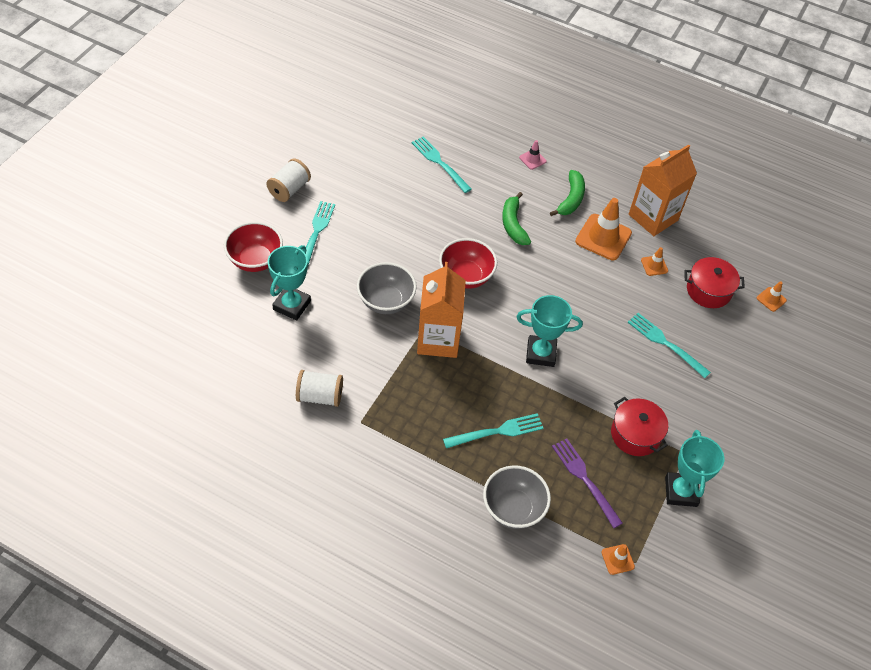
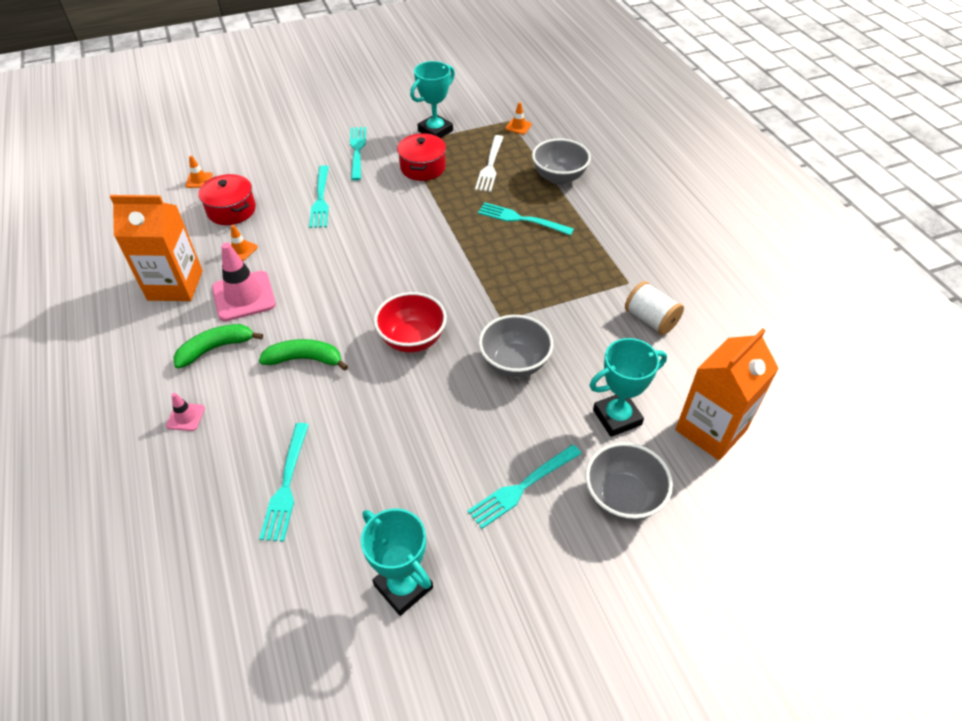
camera: 135 degrees left, 5 degrees down
(255, 260) = (623, 497): red bowl -> grey bowl
(289, 189) = (506, 577): white spool -> none
(438, 339) = (499, 303): orange carton -> orange carton (711, 429)
(513, 224) = (305, 359): green banana -> green banana turned 120 degrees counterclockwise
(541, 353) = (424, 245): turquoise trophy -> turquoise trophy (403, 586)
(585, 479) = (490, 165): purple fork -> white fork
(603, 237) = (244, 296): orange traffic cone -> pink traffic cone
(709, 415) = (357, 151): none -> turquoise fork

